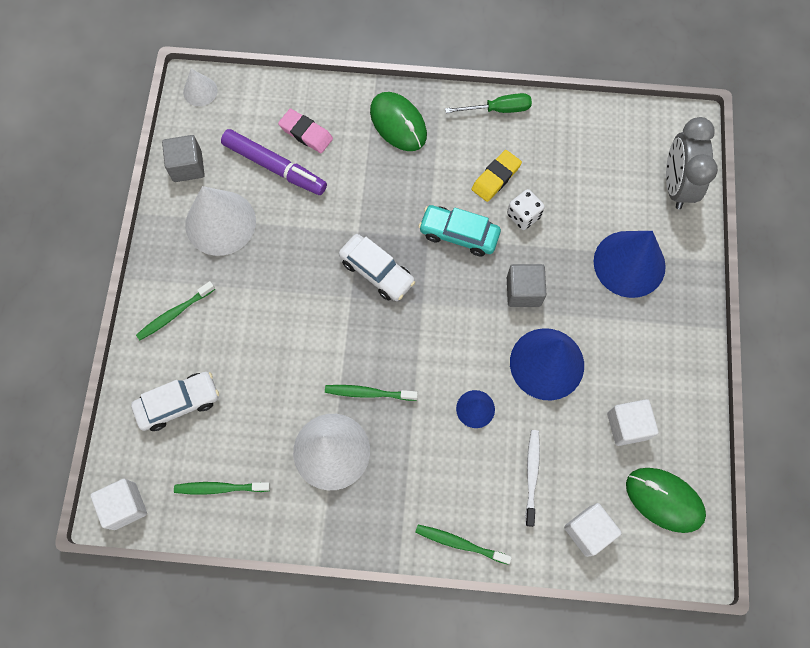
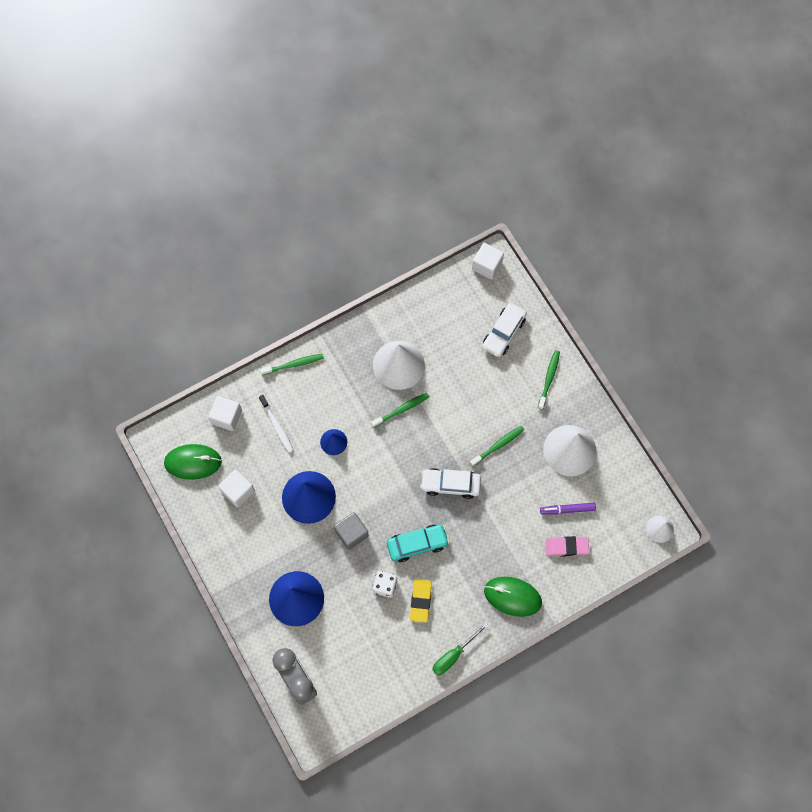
camera: 145 degrees right, 0 degrees up
(187, 166) = (621, 472): grey cube -> none
(220, 488) = (444, 307): green toothbrush -> green toothbrush (498, 445)
(274, 167) = (567, 509): purple marker -> purple marker, size x0.61

